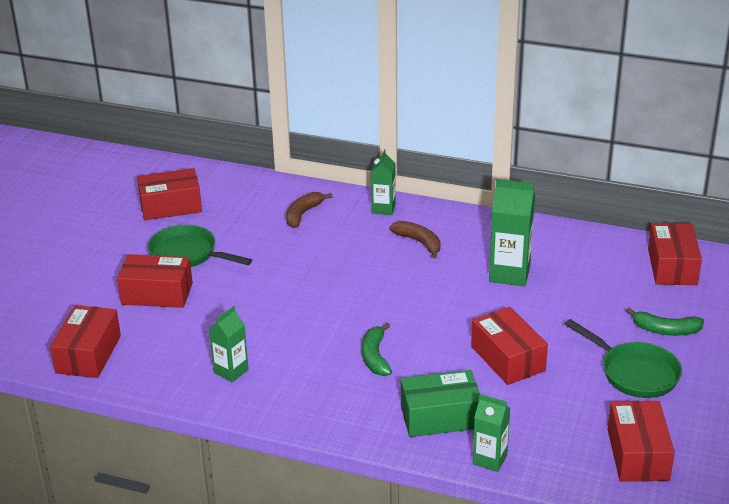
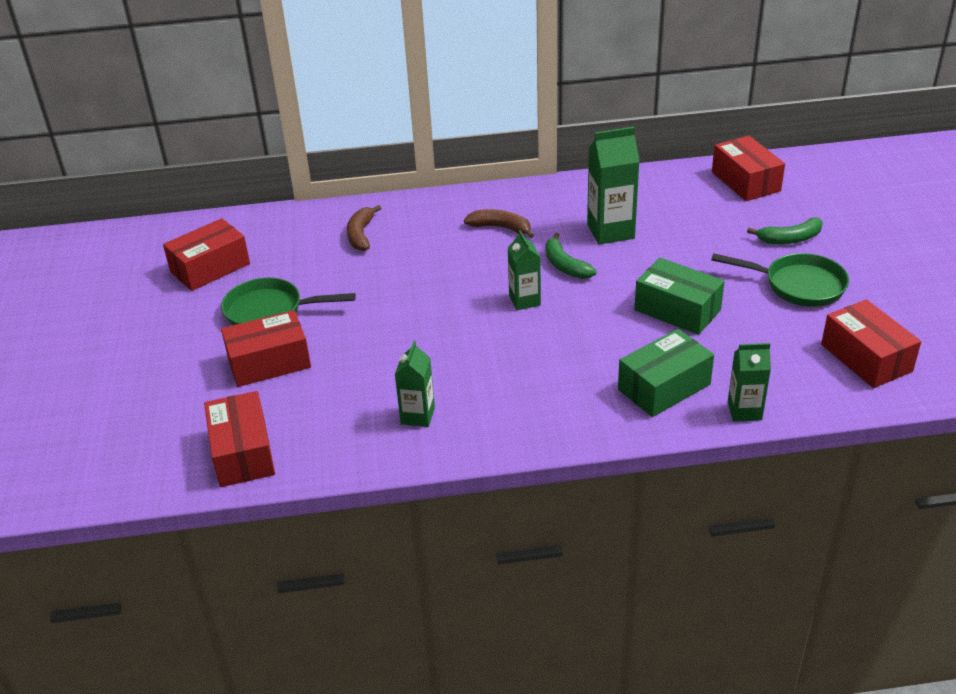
camera: 25 degrees left, 5 degrees up
(375, 357) = (552, 350): green banana -> green banana (565, 265)
(383, 208) = (438, 206): green carton -> green carton (524, 300)
(508, 358) = (677, 310): red box -> green box

